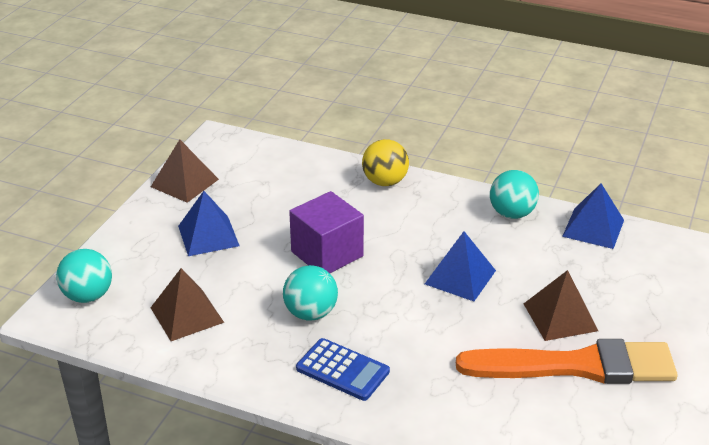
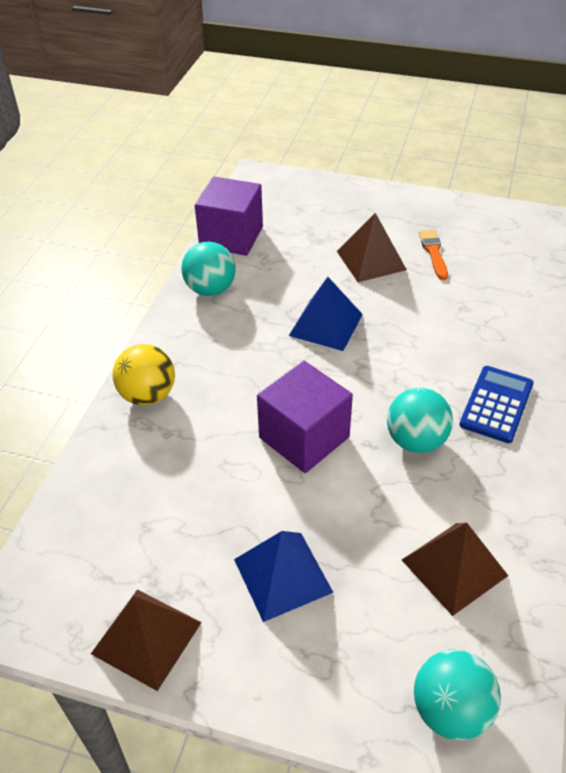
camera: 95 degrees left, 10 degrees up
(576, 366) = (433, 252): orange brush -> orange brush, size x0.40
(593, 228) = (231, 237): blue pyramid -> purple cube

